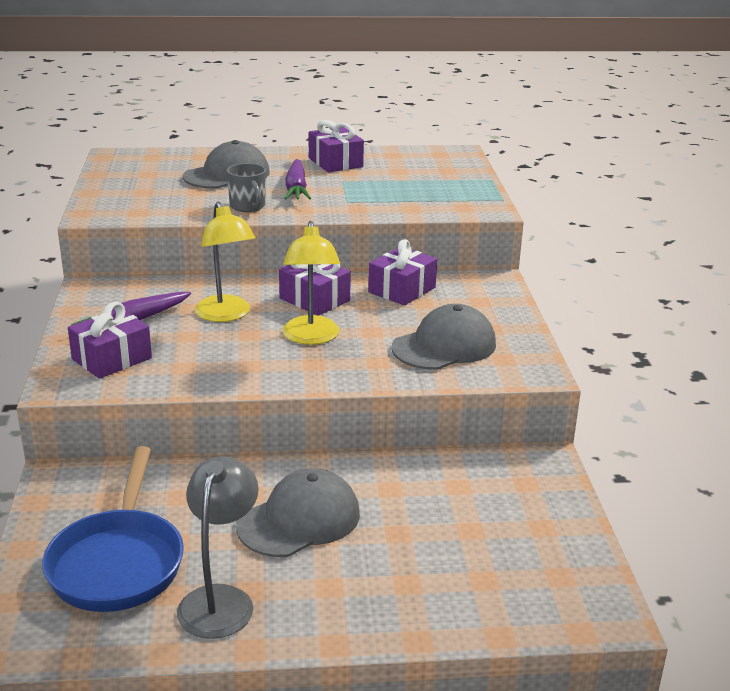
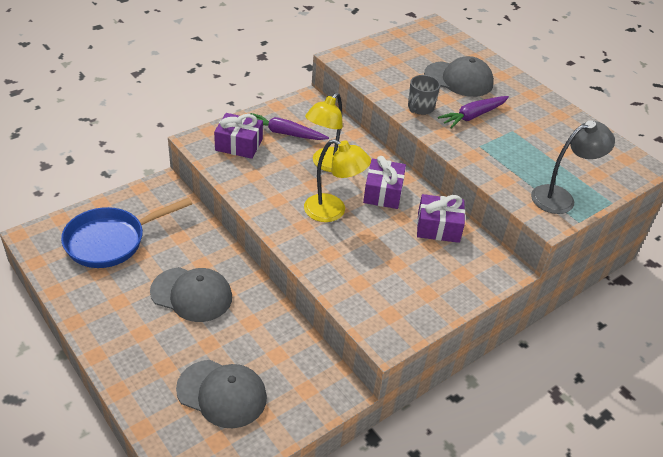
camera: 55 degrees right, 15 degrees up
(220, 599) = (105, 293): grey lamp -> grey lamp (560, 197)
(311, 337) = (333, 211): yellow lamp -> yellow lamp turned 120 degrees counterclockwise
(335, 162) = (540, 115): purple gift -> none
(444, 346) = (379, 277): grey cap -> grey cap (222, 393)

